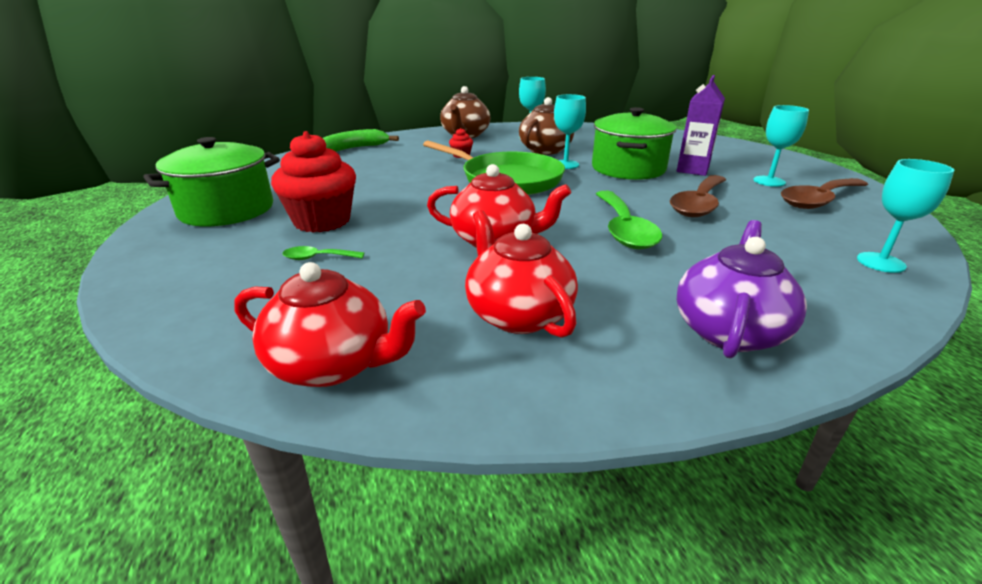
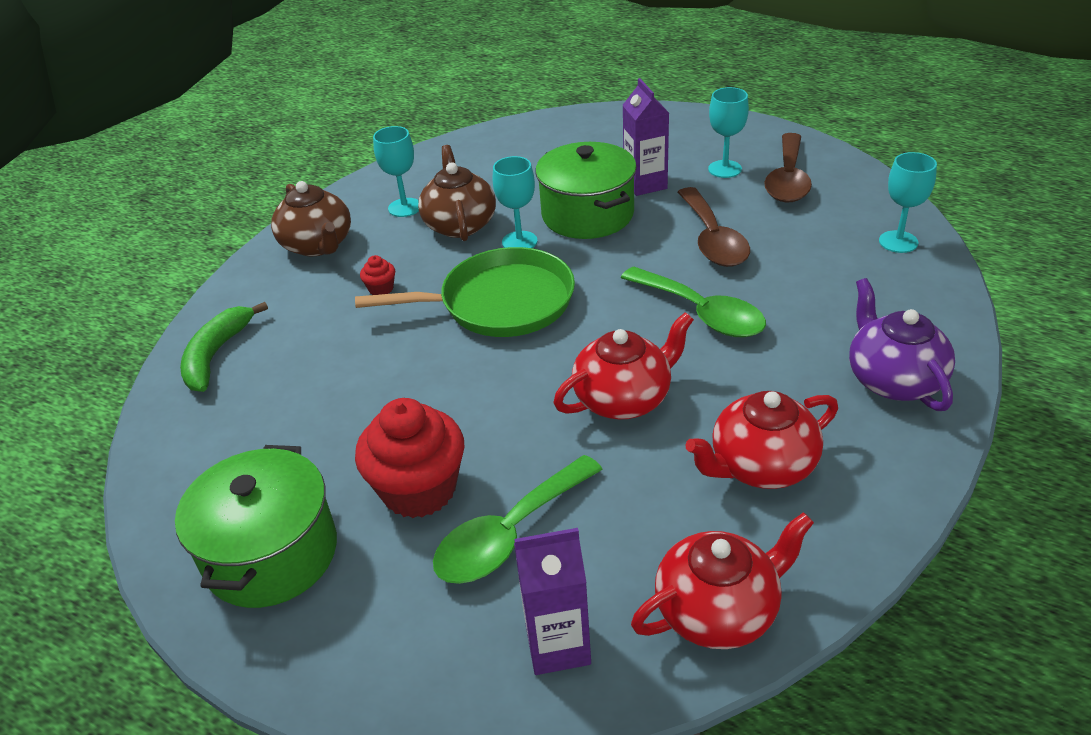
camera: 40 degrees left, 10 degrees up
(230, 314) = (558, 645): none -> purple carton
(318, 258) = (509, 534): green spoon -> green spoon, size x2.15
(518, 314) = (761, 466): red teapot -> red teapot turned 45 degrees counterclockwise

